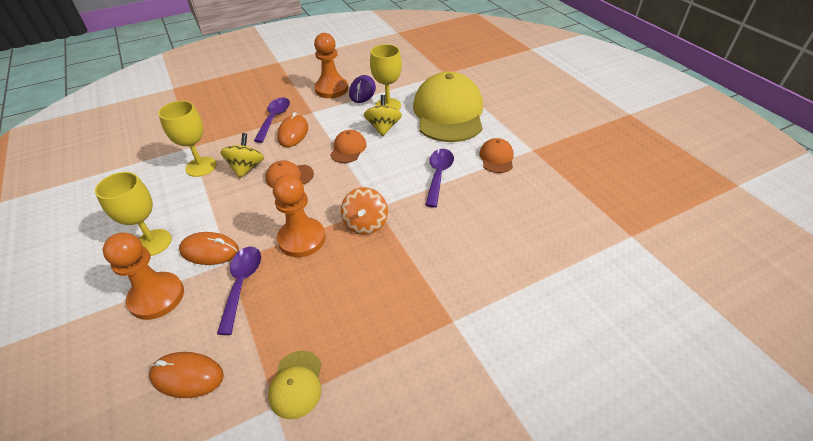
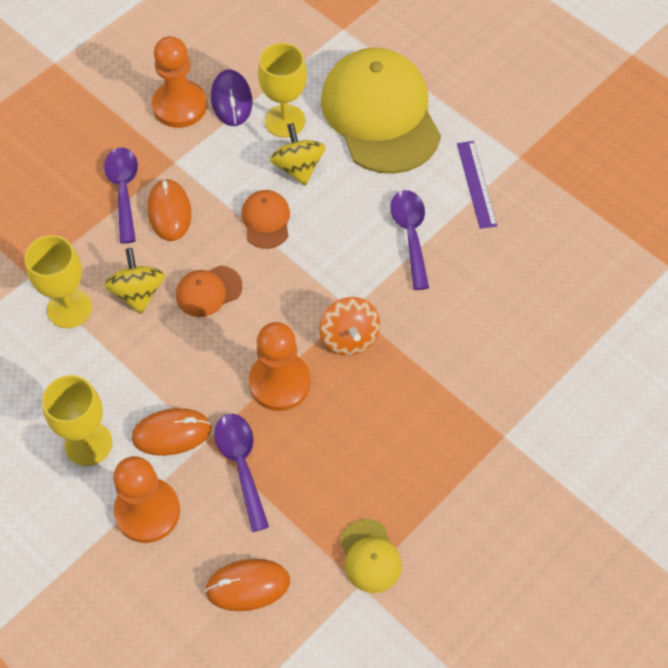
camera: 20 degrees left, 15 degrees up
(496, 158) = (476, 184): orange cap -> purple ruler

